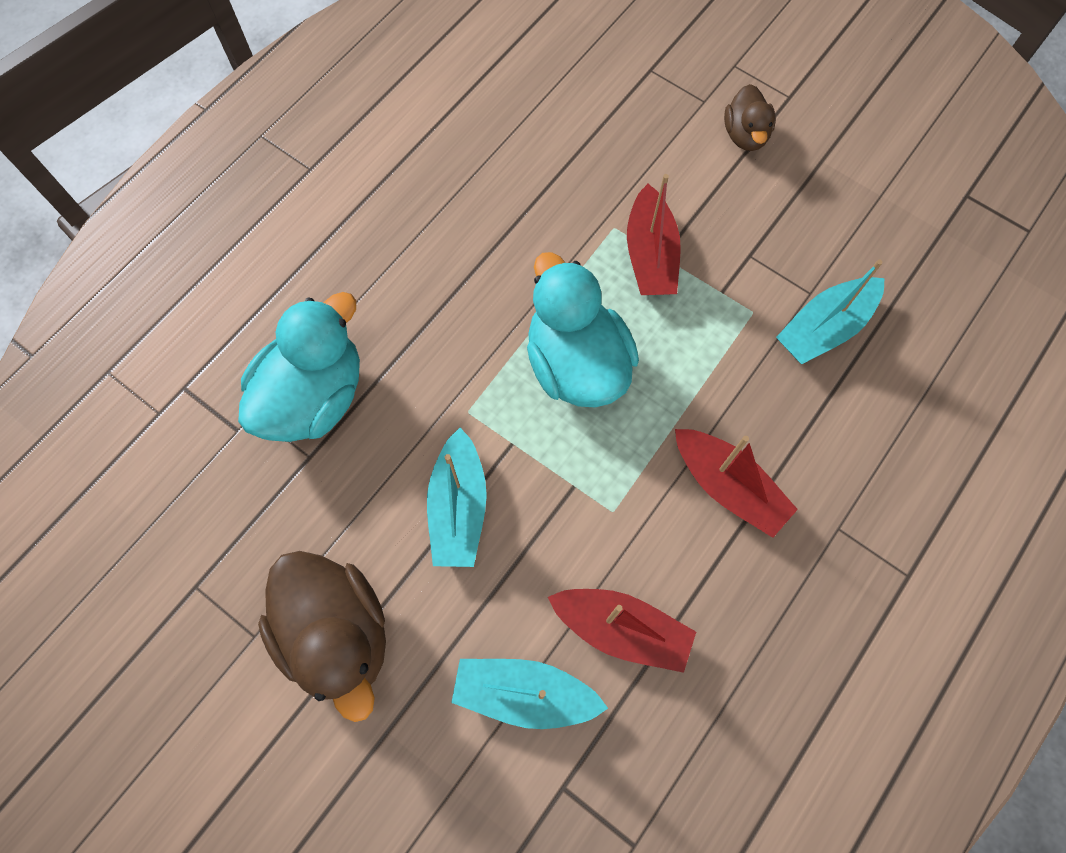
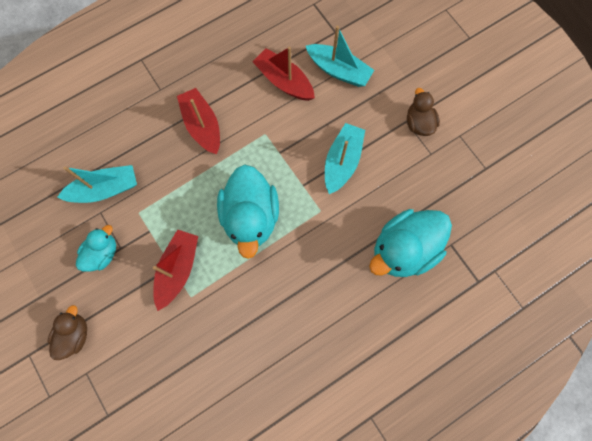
camera: 160 degrees left, 5 degrees up
(337, 634) = (418, 123): brown duck -> brown duck, size x0.54
(771, 240) = (102, 253): none -> turquoise duck

